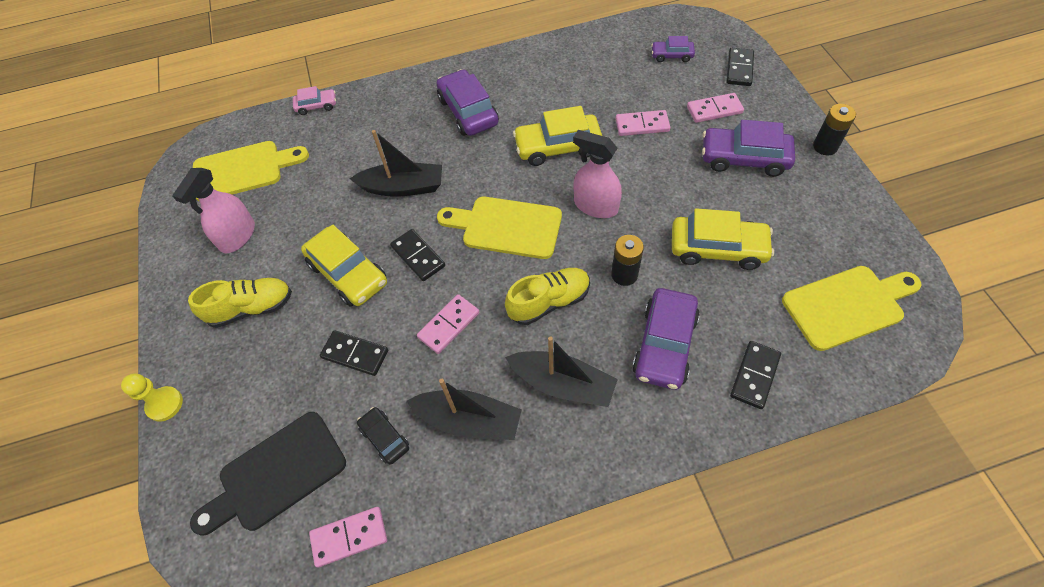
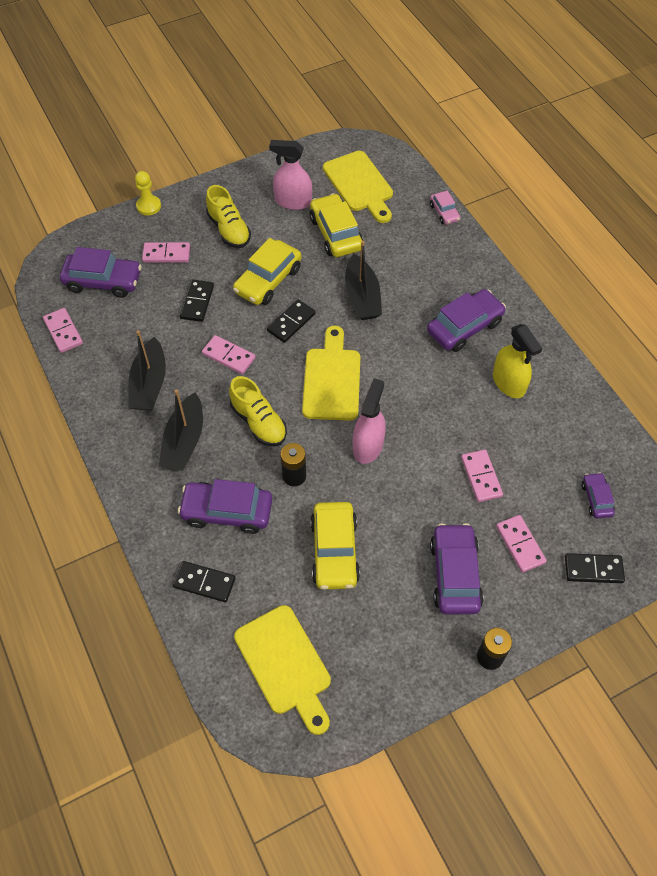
camera: 75 degrees right, 0 degrees up
(261, 386) = (166, 254): none -> pink domino
(276, 474) = (103, 281): black cutting board -> purple car
(385, 438) = (132, 335): black car -> none
(541, 90) = (509, 383): none -> yellow spray bottle
(558, 147) = (434, 407): yellow car -> yellow car (335, 233)

